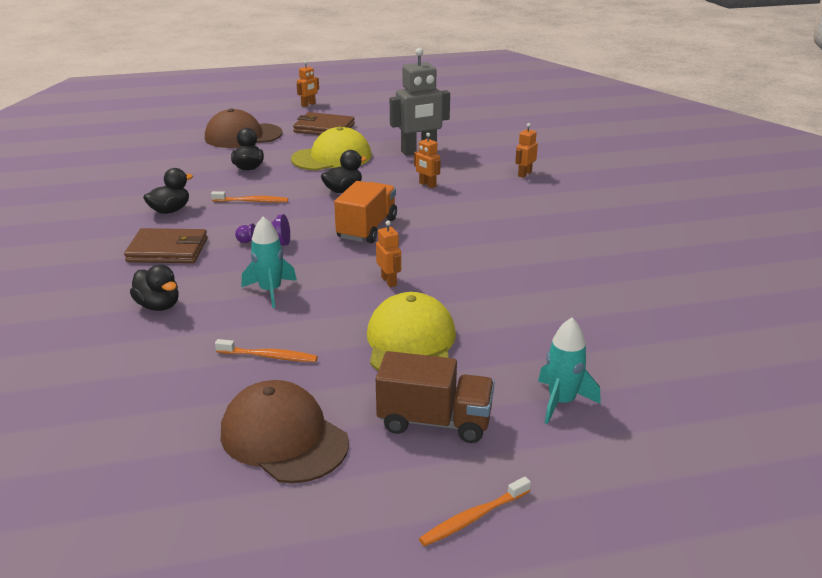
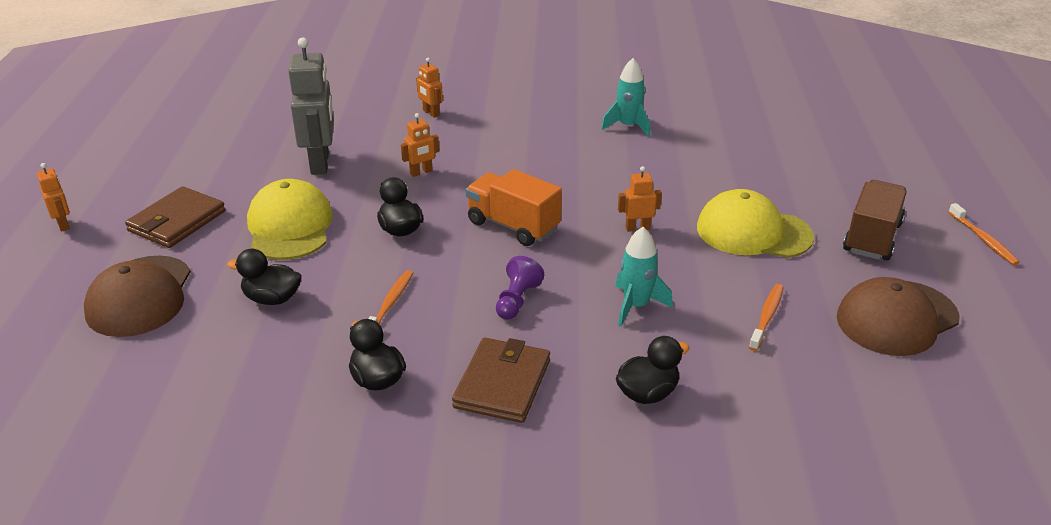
camera: 75 degrees left, 5 degrees up
(561, 402) = (846, 178): turquoise rocket -> turquoise rocket (628, 126)

